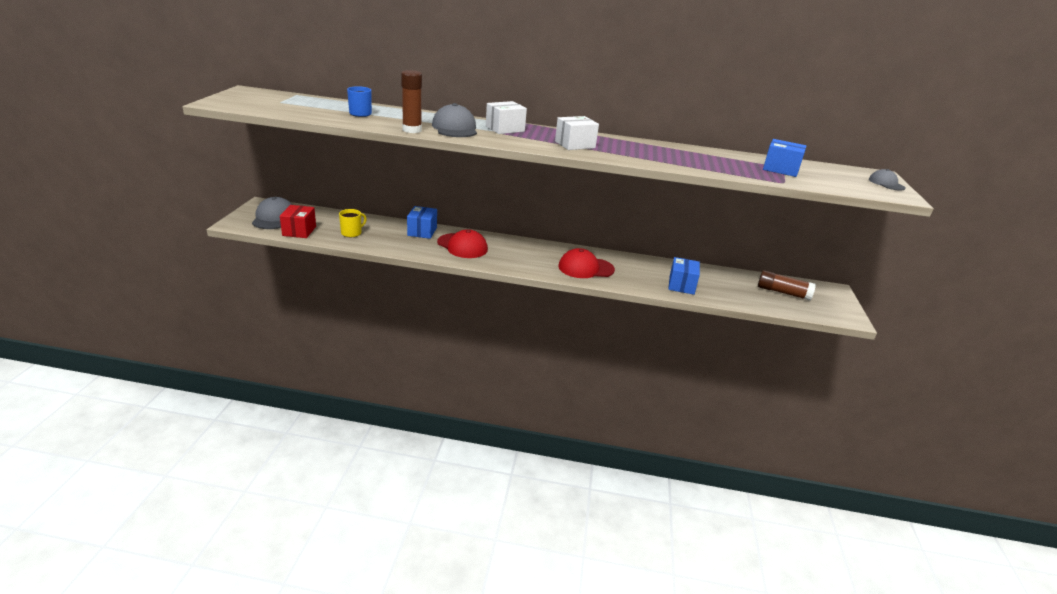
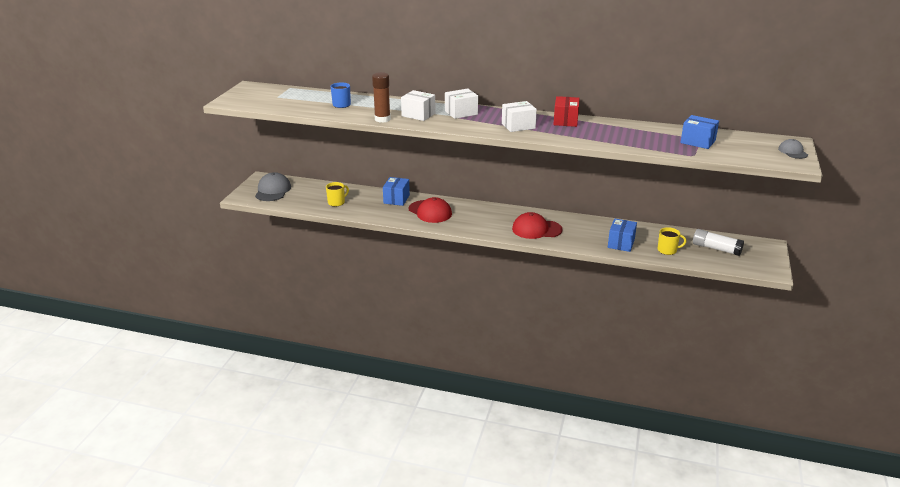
camera: 10 degrees right, 0 degrees up
(299, 231) = (293, 202): red box -> red box (565, 121)
(455, 128) = (418, 115): grey cap -> white box
(733, 293) = (667, 250): none -> yellow mug
(783, 292) = (716, 249): brown glue stick -> white glue stick

